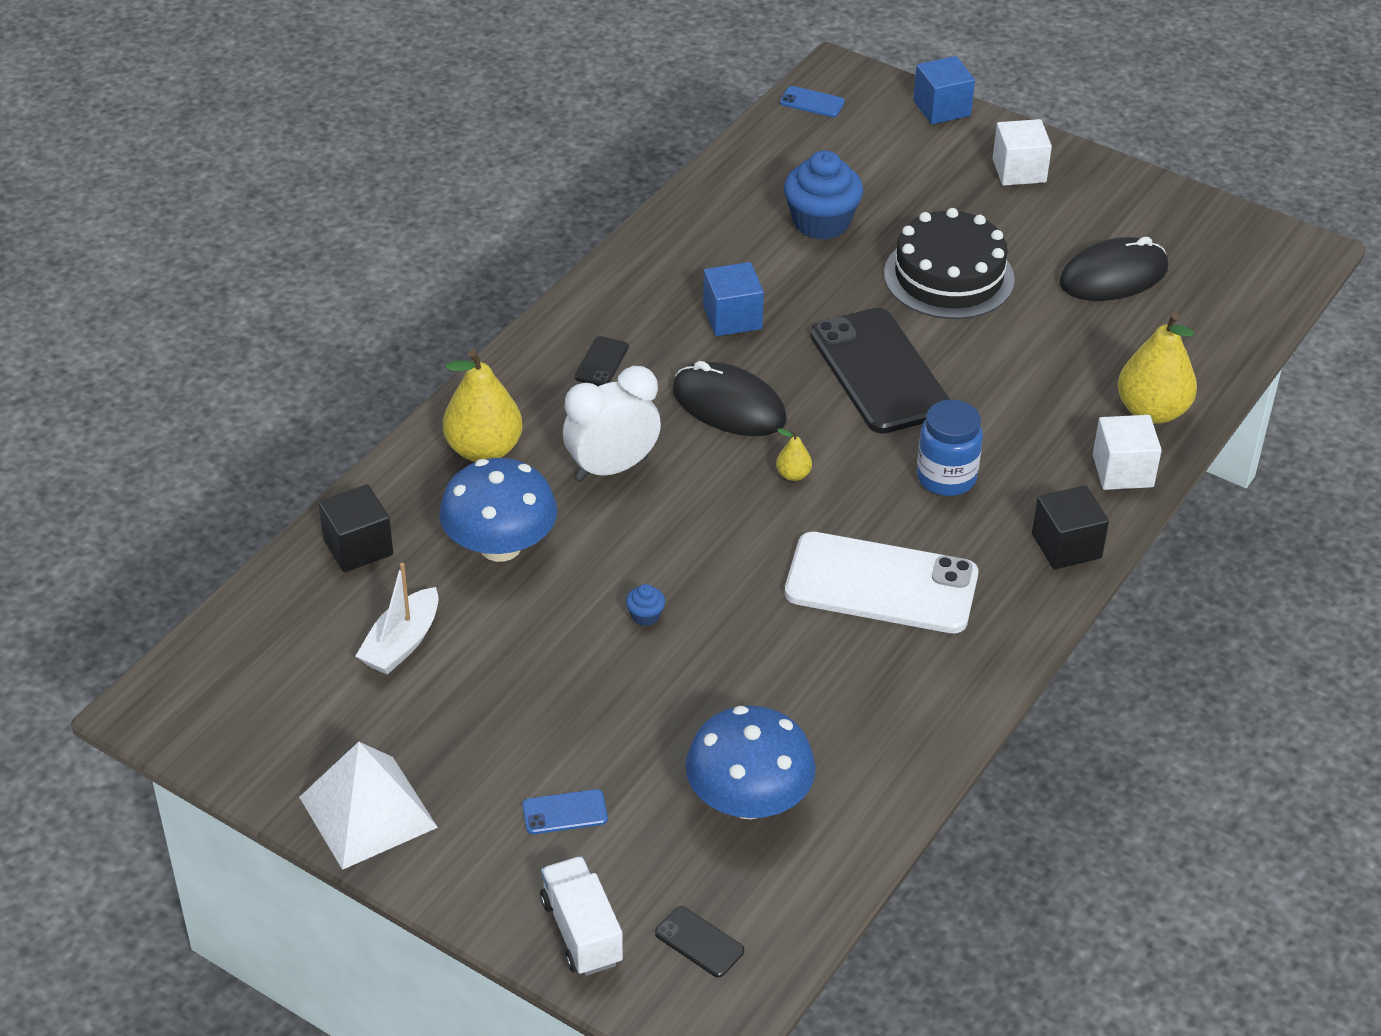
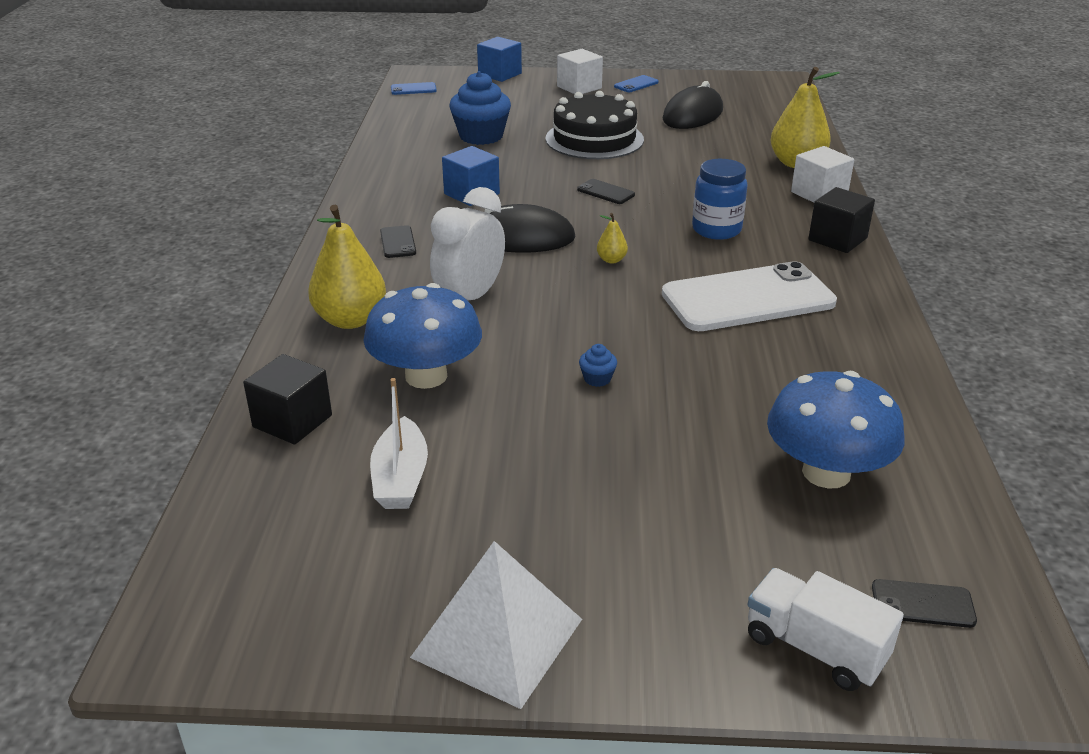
camera: 30 degrees left, 10 degrees down
(565, 812) = (687, 550): blue phone -> blue phone (636, 84)
(879, 371) = (605, 192): black phone -> black phone, size x0.41

